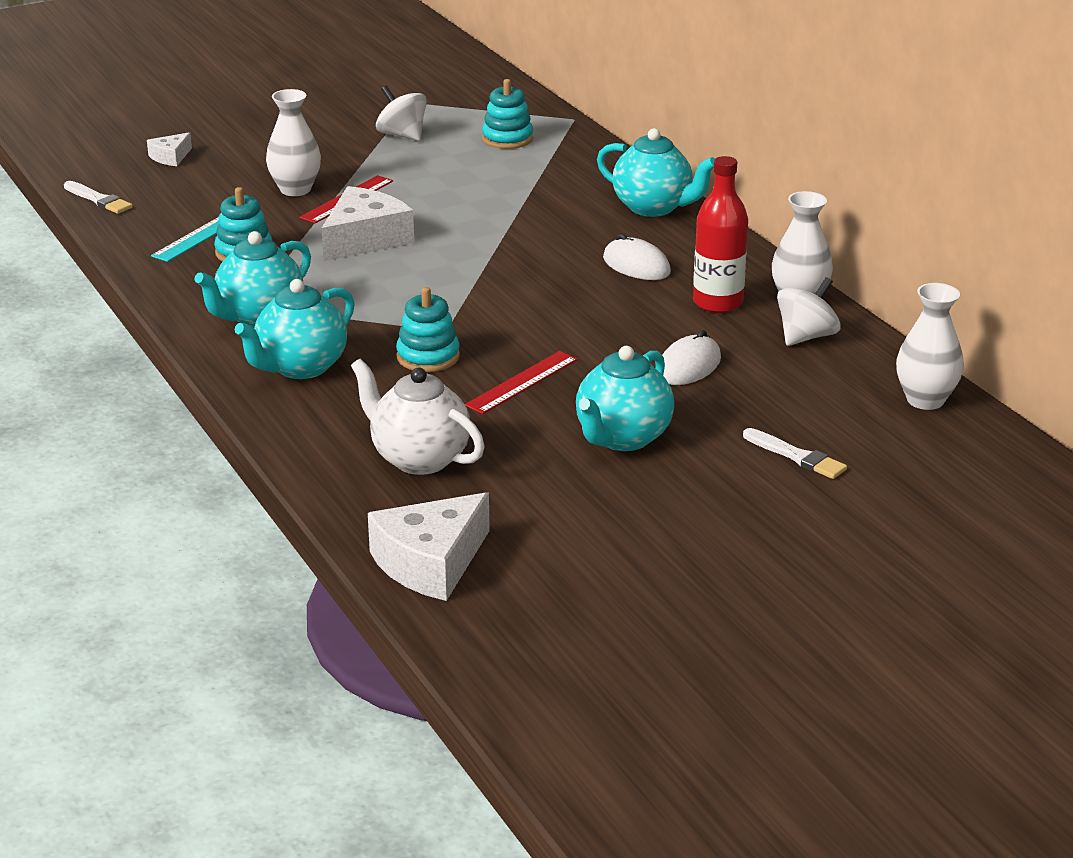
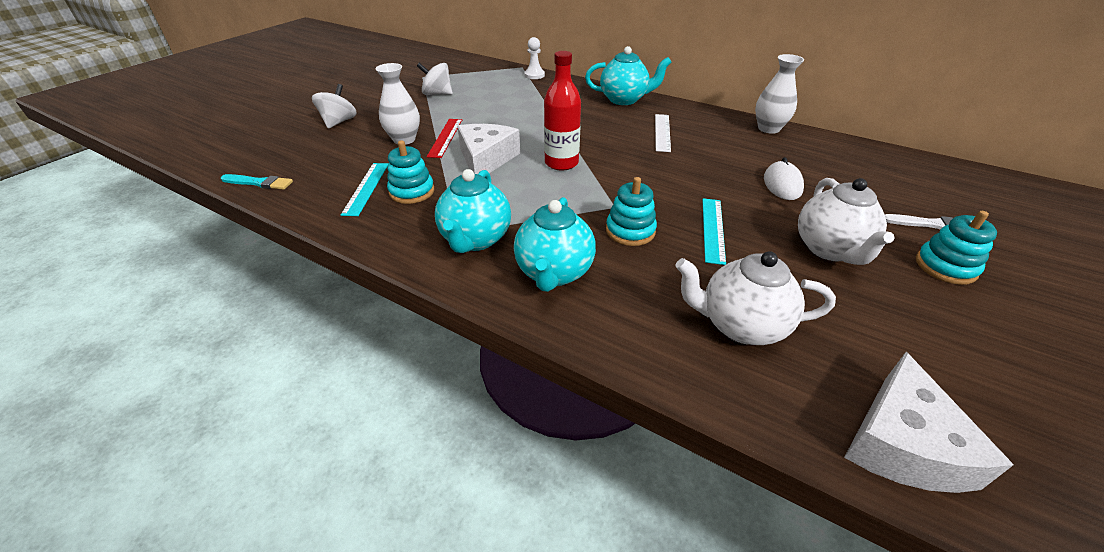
camera: 30 degrees left, 10 degrees up
(98, 200) = (259, 183): white brush -> turquoise brush
(170, 157) = (293, 140): white cheese -> none
(507, 139) = (500, 83): turquoise stacking toy -> turquoise stacking toy (945, 267)
(522, 382) = (713, 229): red ruler -> turquoise ruler
(574, 137) = (534, 75): none -> white pawn
(622, 438) = (830, 249): turquoise teapot -> white teapot
(636, 265) = (662, 132): white mouse -> white ruler
(717, 303) = (734, 141): red bottle -> red bottle (561, 163)
(806, 337) = (805, 147): white spinning top -> white spinning top (339, 122)
(925, 400) = (917, 165): white vase -> none

